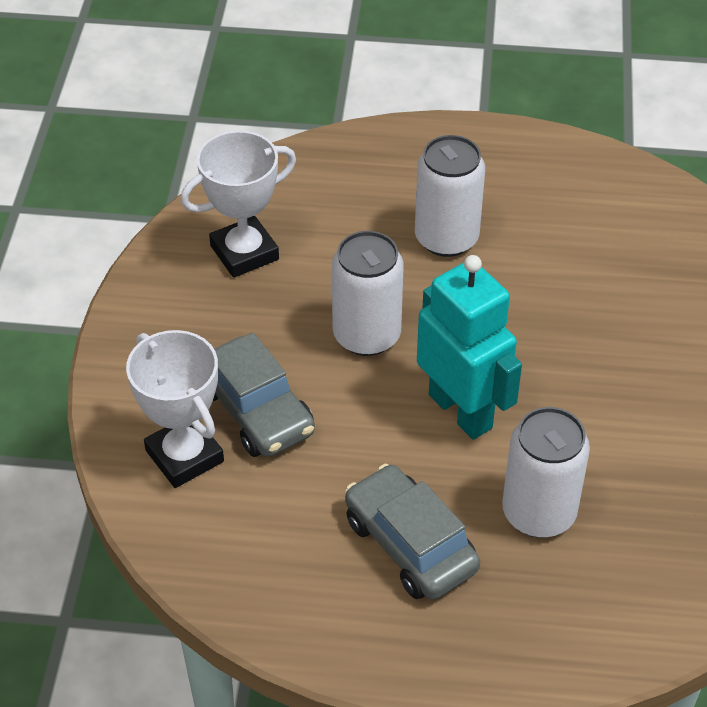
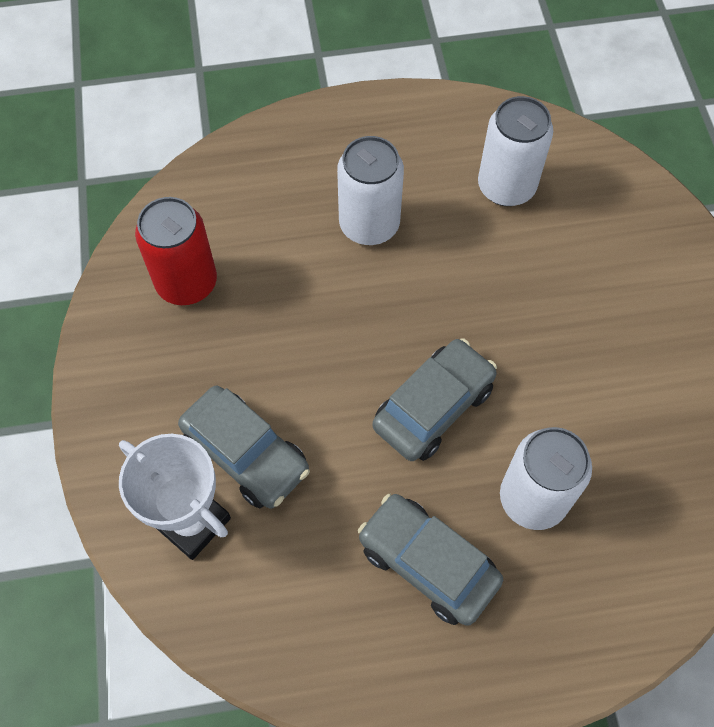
camera: 15 degrees left, 15 degrees up
(244, 252) = (186, 283): white trophy -> red can
(366, 335) = (325, 346): white can -> white can (506, 187)
(461, 411) = (433, 407): turquoise robot -> grey car

